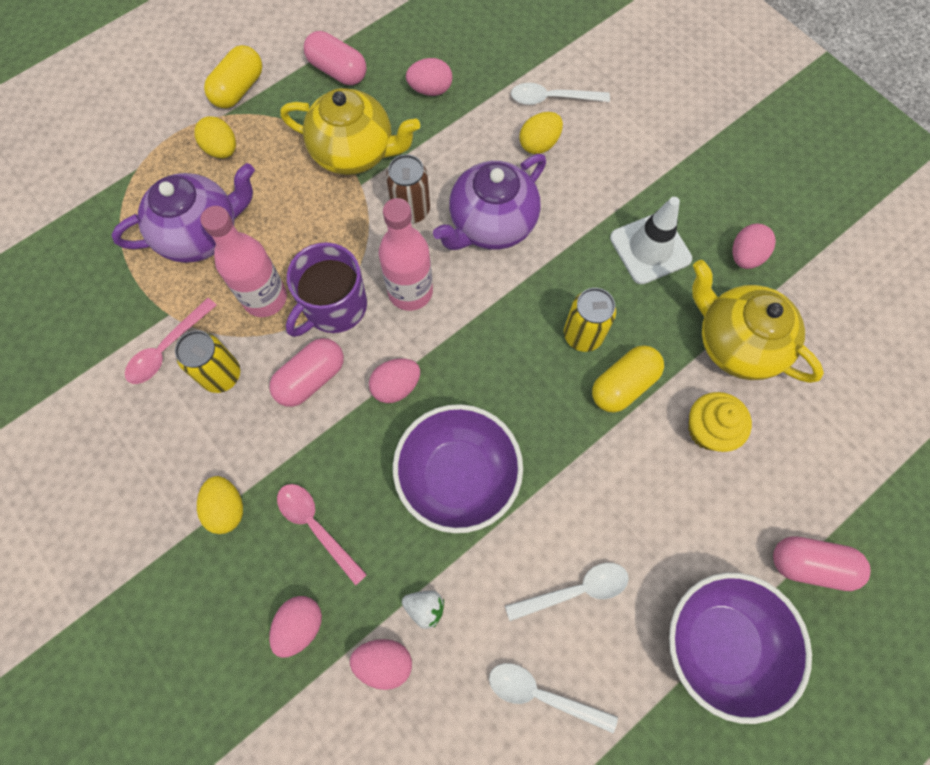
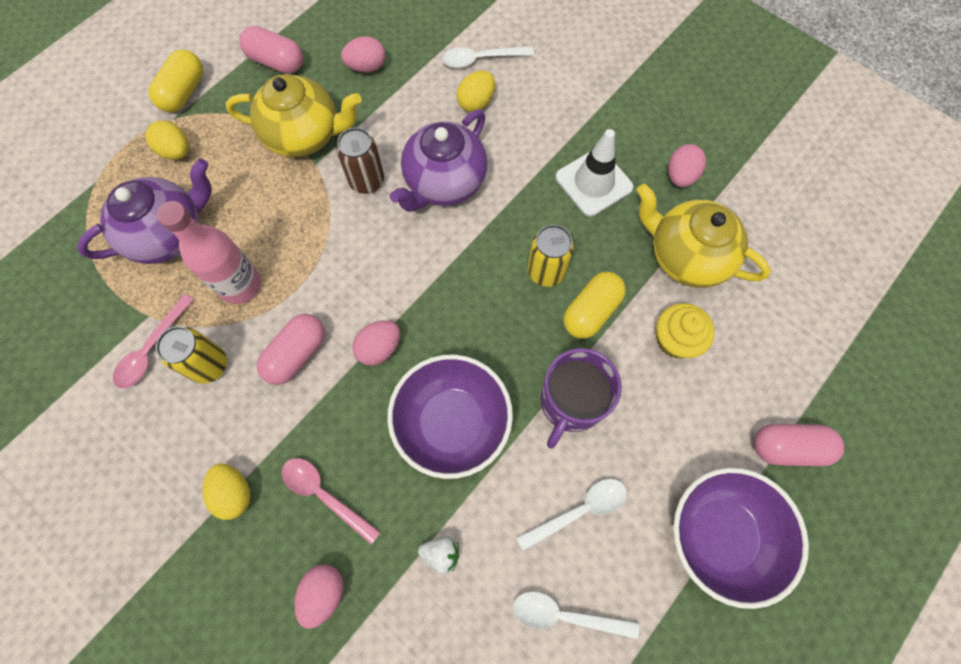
camera: 10 degrees left, 0 degrees up
(334, 307) = (308, 283): purple mug -> purple mug (571, 402)
(384, 662) = (410, 612): pink egg -> none
(410, 292) = (378, 257): pink bottle -> none

